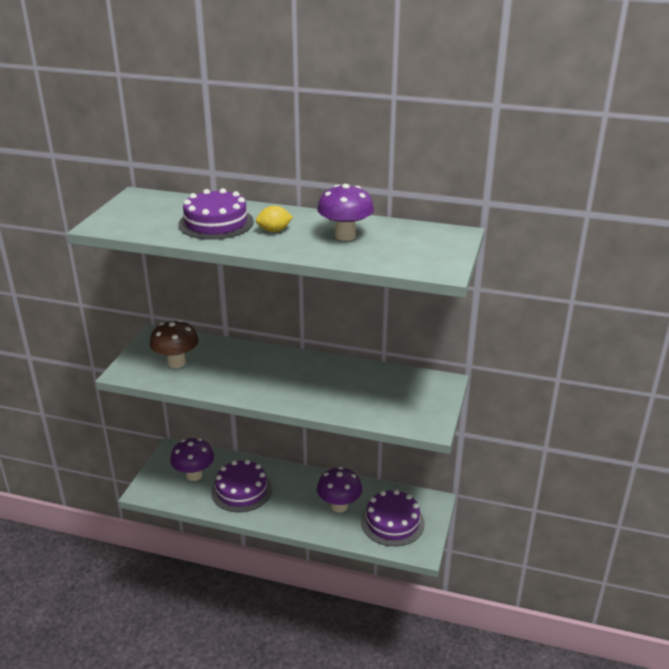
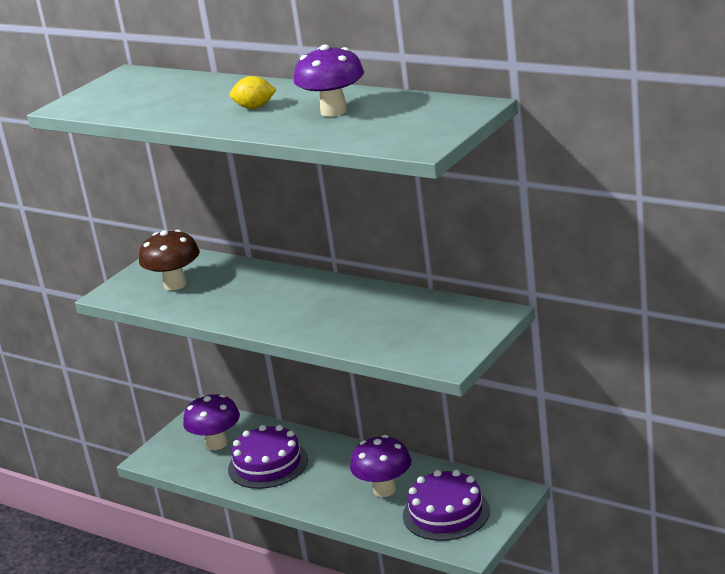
camera: 20 degrees right, 5 degrees down
(216, 223) = (194, 101): purple cake -> none

